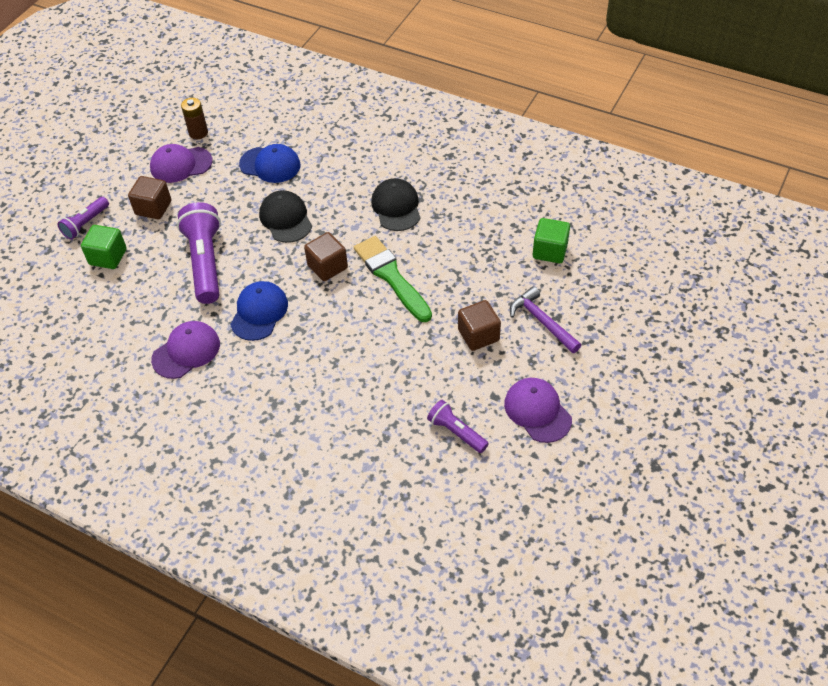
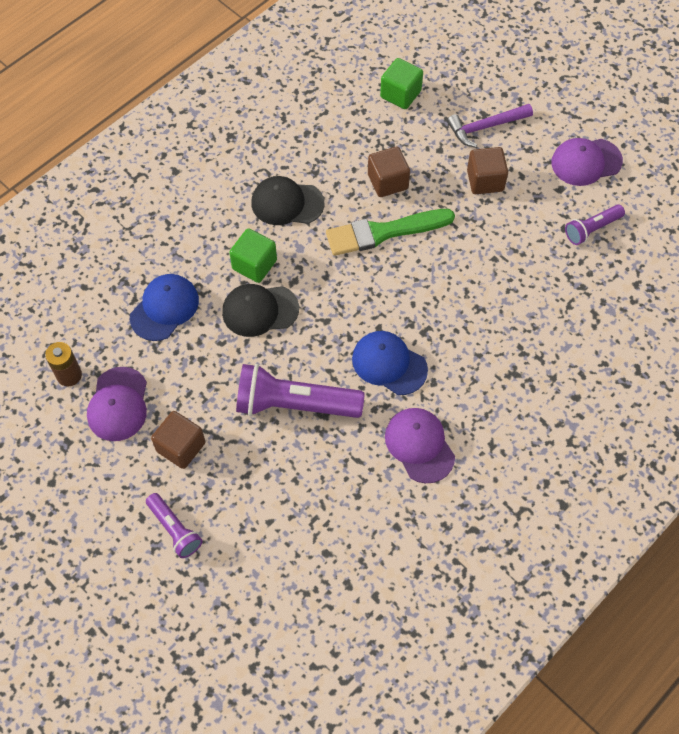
camera: 75 degrees left, 10 degrees up
(108, 257) = (243, 510): green cube -> green cube (254, 265)
(327, 267) = (348, 286): brown cube -> brown cube (388, 182)

